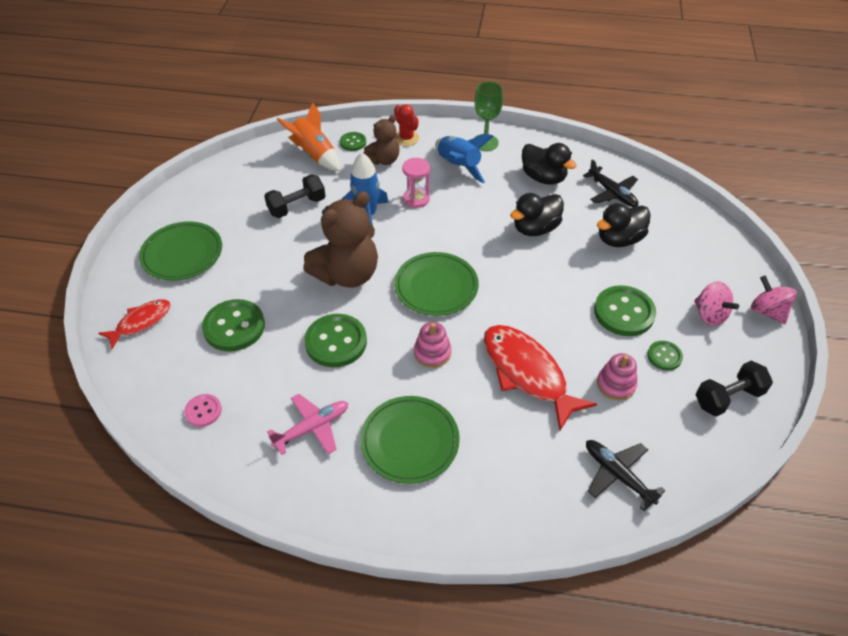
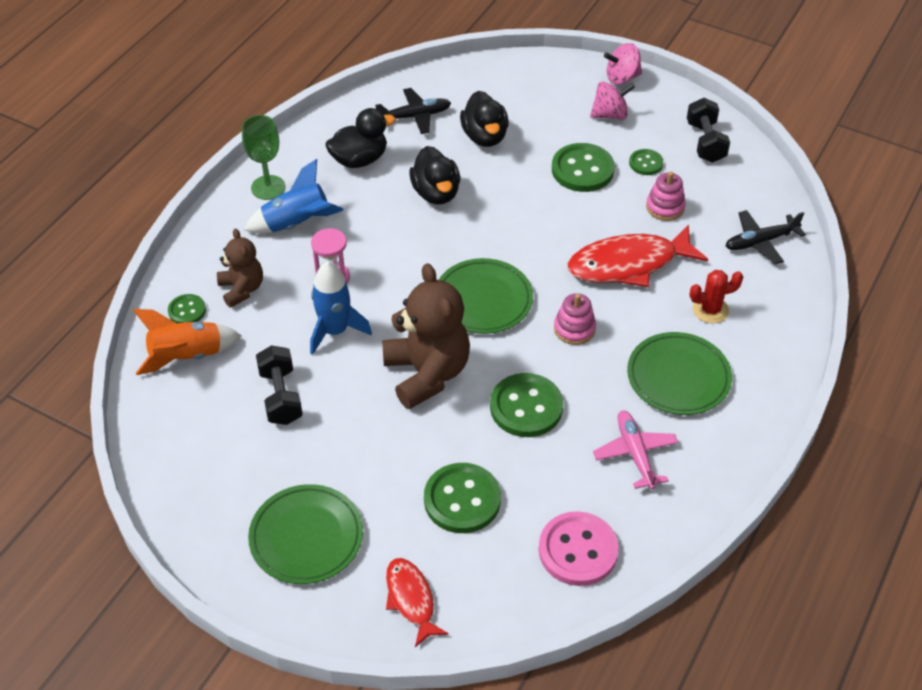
camera: 70 degrees left, 0 degrees up
(203, 411) = (578, 550): pink button -> pink button, size x1.85
(406, 138) = (213, 256): red cactus -> red cactus (710, 310)

